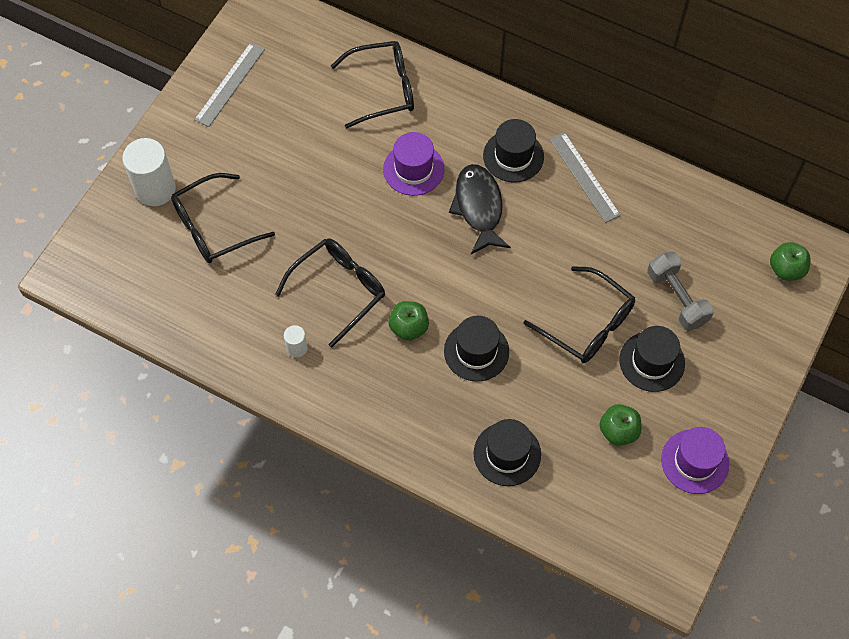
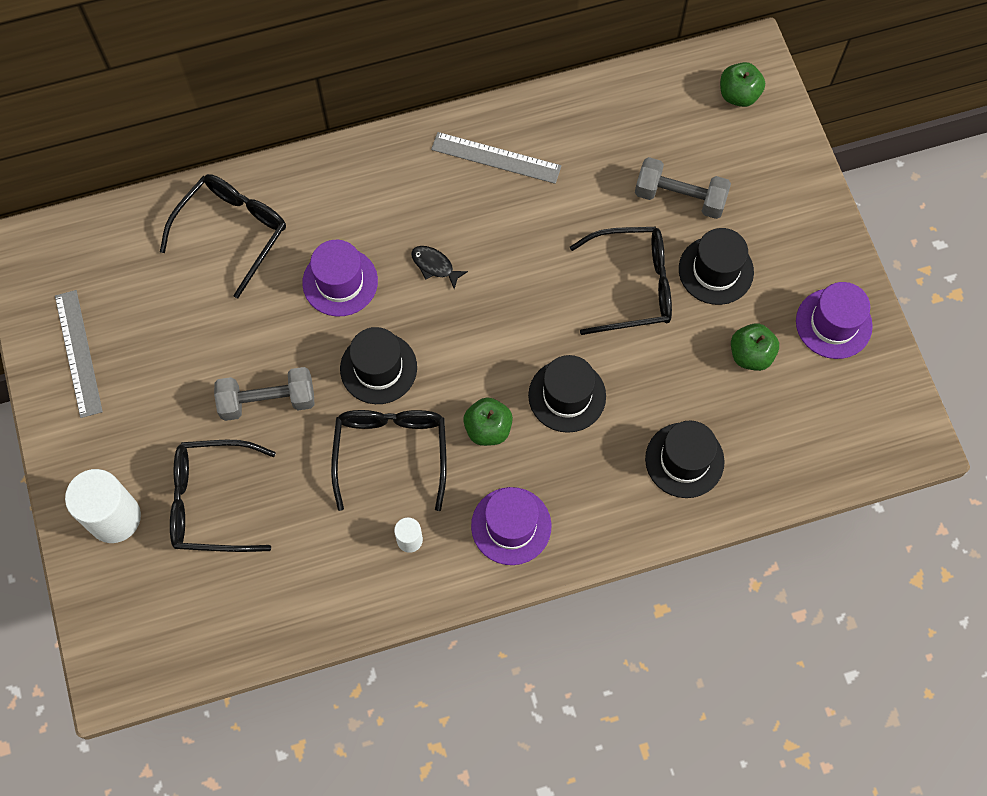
camera: 45 degrees left, 5 degrees up
(213, 227) = (212, 502): black glasses -> black glasses turned 75 degrees clockwise
(302, 199) = (267, 401): none -> grey dumbbell
(362, 394) = (511, 526): none -> purple hat
(478, 207) = (435, 266): black fish -> black fish, size x0.49
(513, 156) = (416, 192): black hat -> black hat (378, 368)

